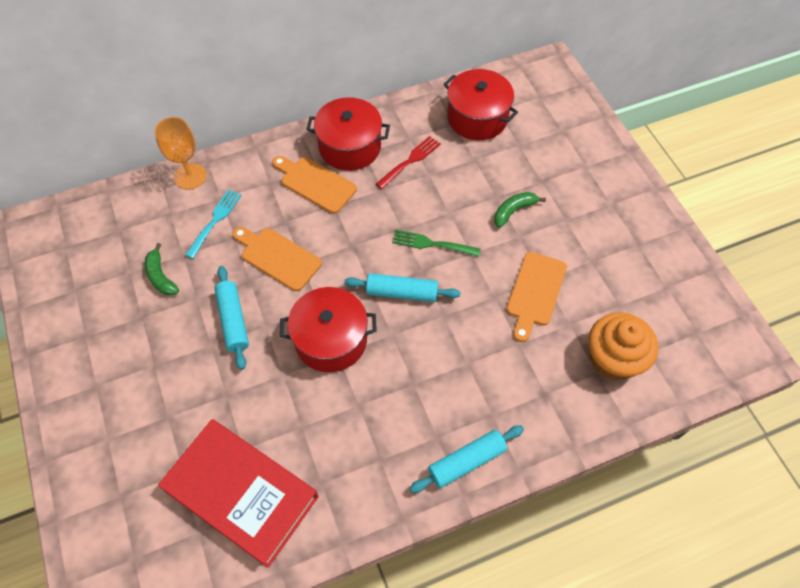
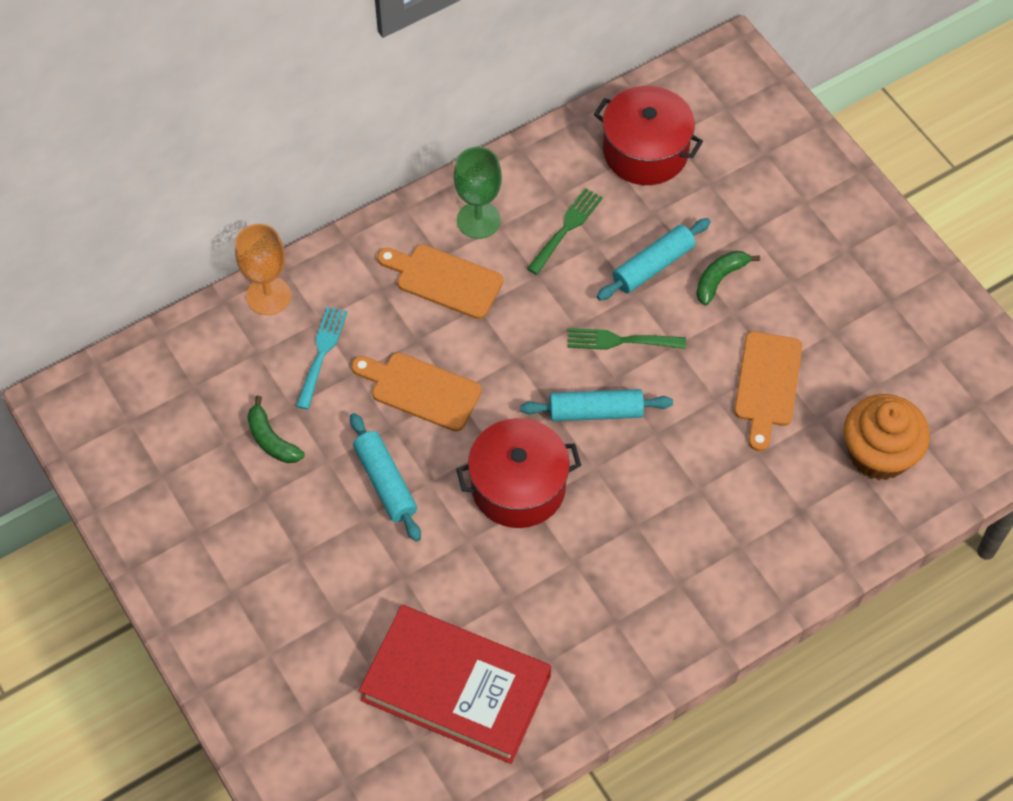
camera: 10 degrees left, 0 degrees up
(350, 147) = (478, 220): red pot -> green goblet
(410, 161) = (566, 229): red fork -> green fork
(467, 461) = (720, 606): turquoise rolling pin -> turquoise rolling pin (653, 266)

